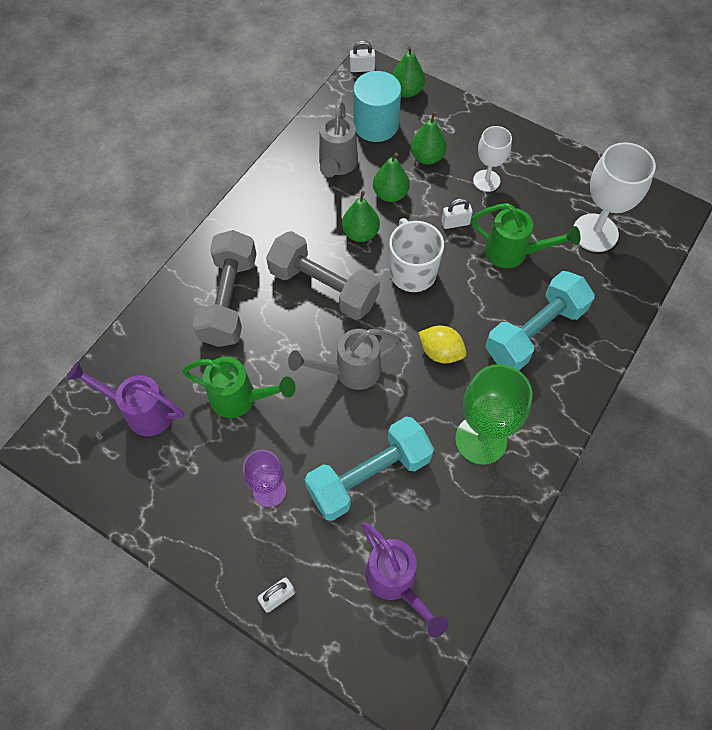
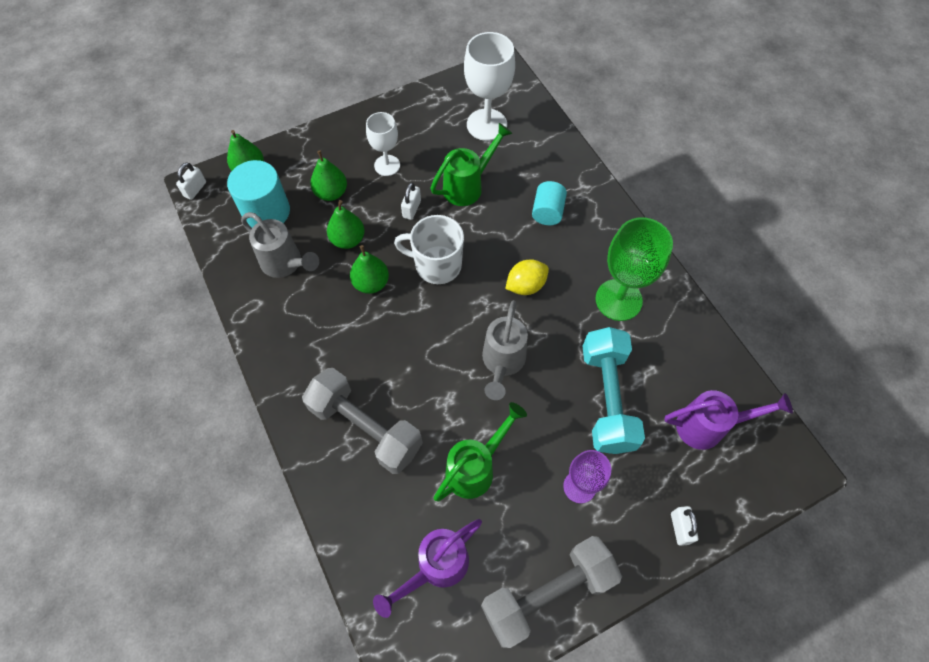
camera: 60 degrees left, 0 degrees up
(323, 287) = (406, 341): grey dumbbell -> grey dumbbell (547, 593)
(534, 332) = (547, 212): turquoise dumbbell -> turquoise cylinder

